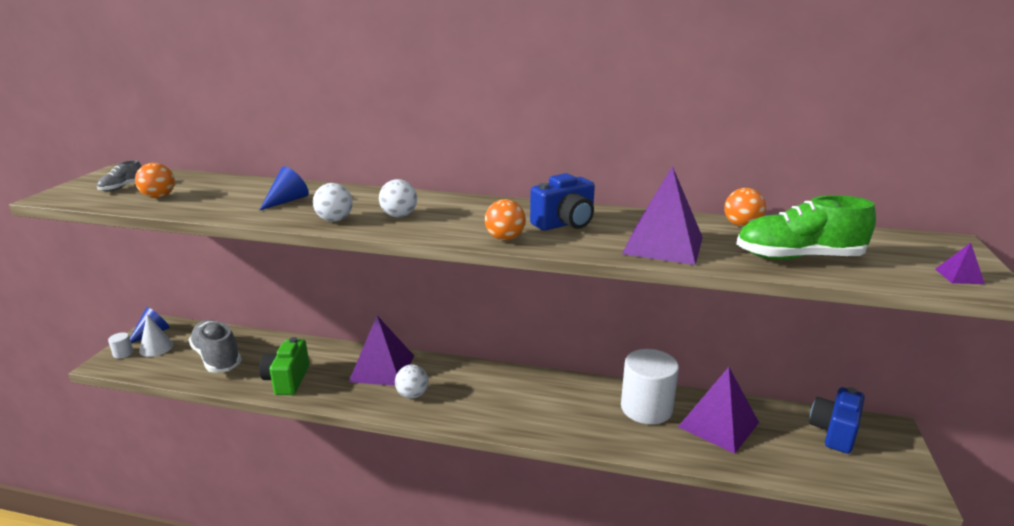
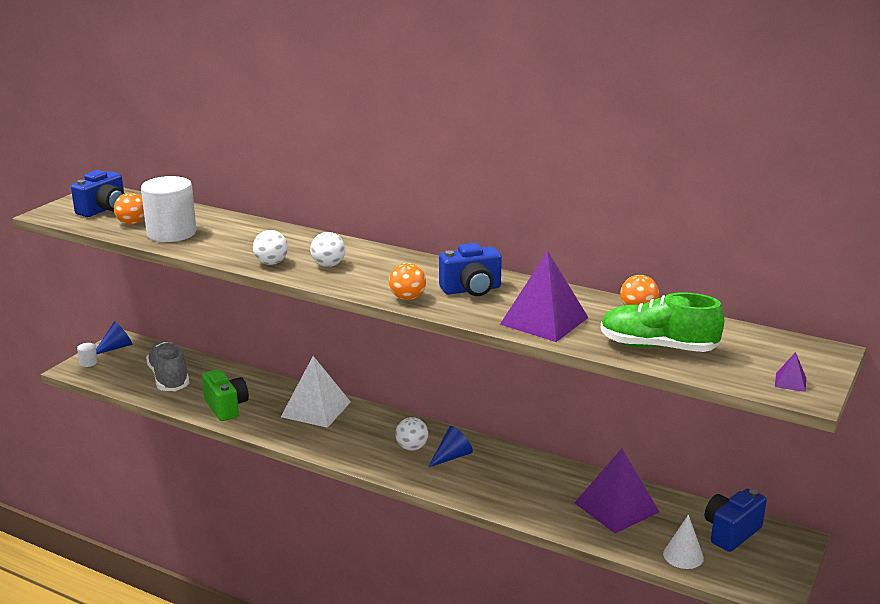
camera: 15 degrees right, 0 degrees up
(122, 187) = (104, 210): grey shoe -> blue camera
(156, 348) = (117, 361): white cone -> white cone (683, 555)
(287, 201) = (238, 239): blue cone -> blue cone (452, 456)
(287, 380) = (226, 407): green camera -> green camera turned 135 degrees clockwise
(382, 368) = (316, 409): purple pyramid -> white pyramid
(412, 395) = (335, 437): white ball -> white ball (412, 447)
(646, 408) = (553, 482): white cylinder -> white cylinder (171, 233)

